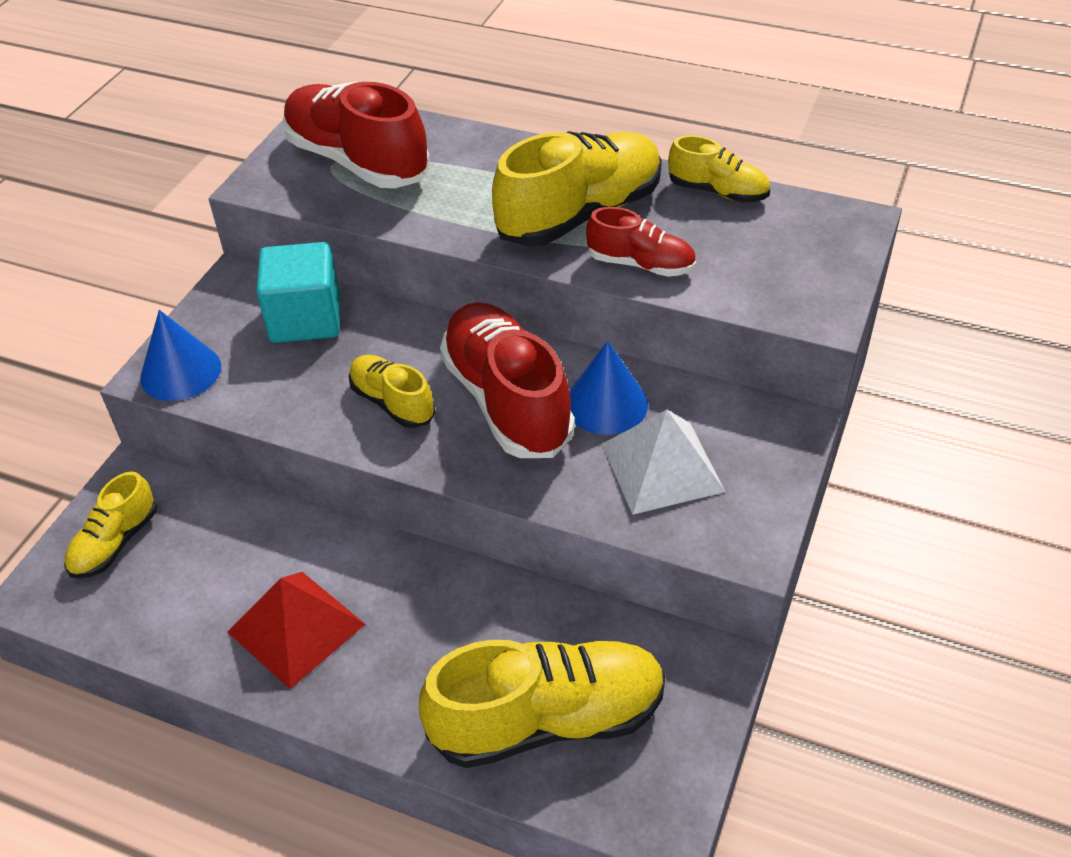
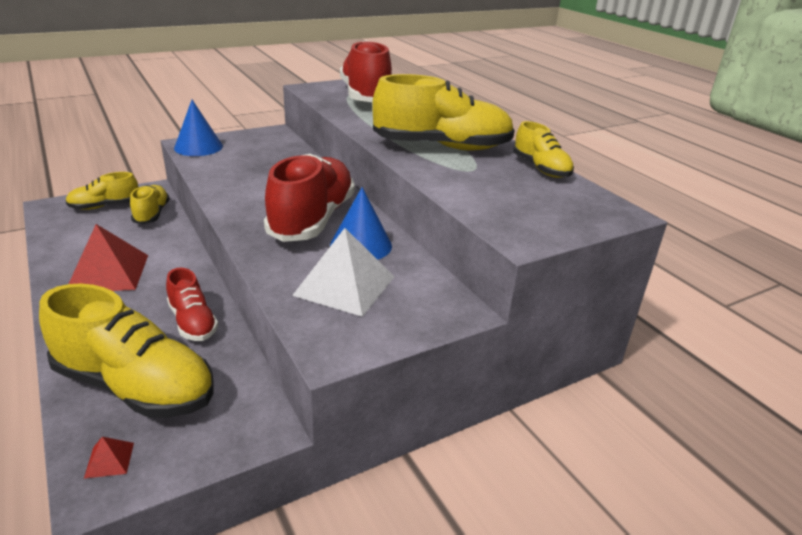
camera: 35 degrees right, 15 degrees down
(305, 318) = (277, 154): turquoise cube -> none
(392, 402) = (259, 194): yellow shoe -> yellow shoe (152, 214)
(636, 796) = (109, 460): none -> red pyramid
(641, 264) = (441, 174): red shoe -> red shoe (193, 322)

